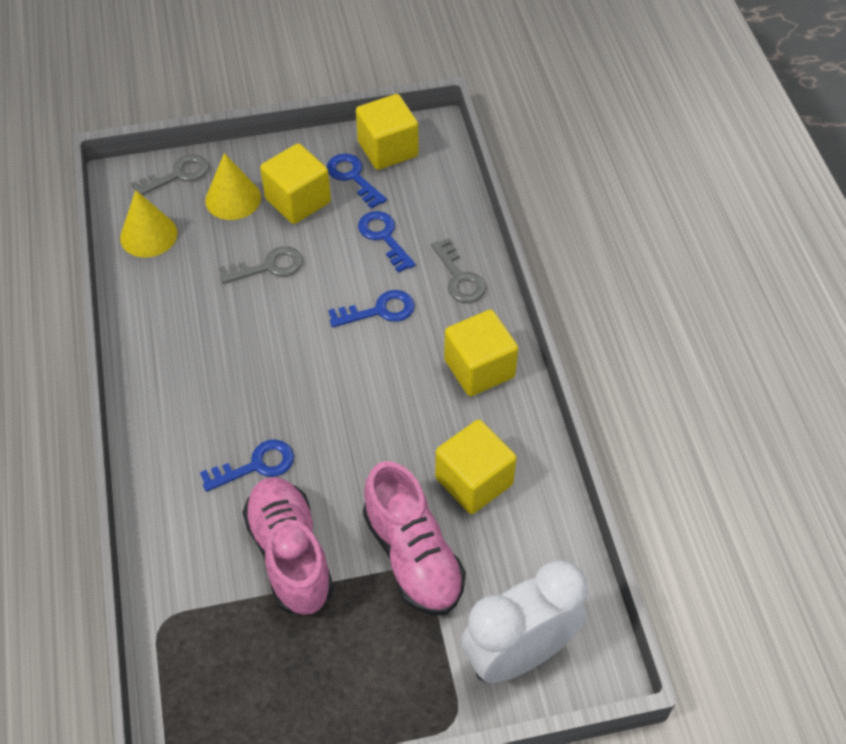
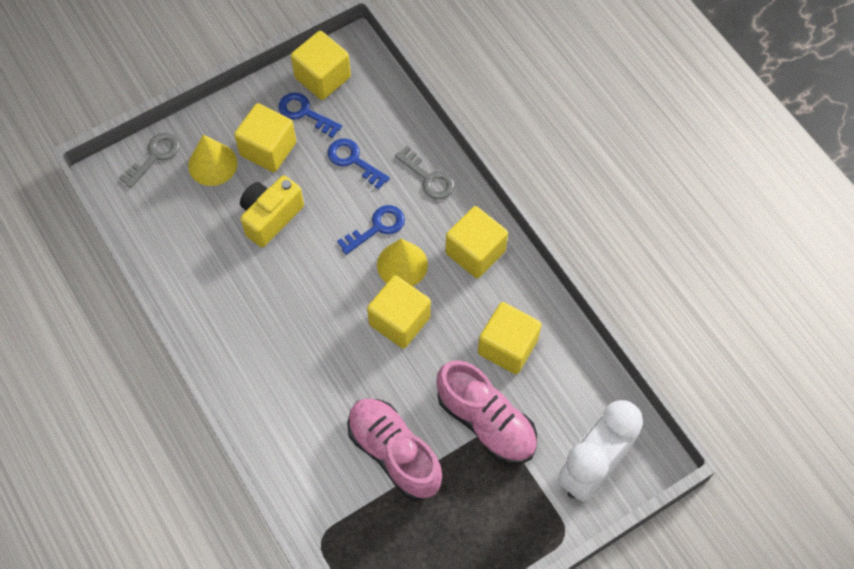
camera: 20 degrees left, 10 degrees up
(148, 235) = (156, 220): yellow cone -> yellow cone (402, 264)
(256, 465) = (336, 391): blue key -> none
(268, 267) = (270, 217): grey key -> yellow camera
(361, 414) = (399, 321): none -> yellow cube

